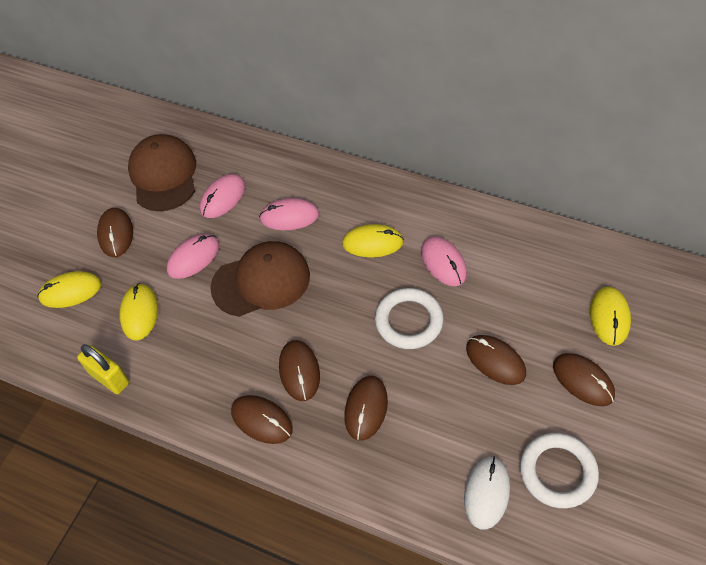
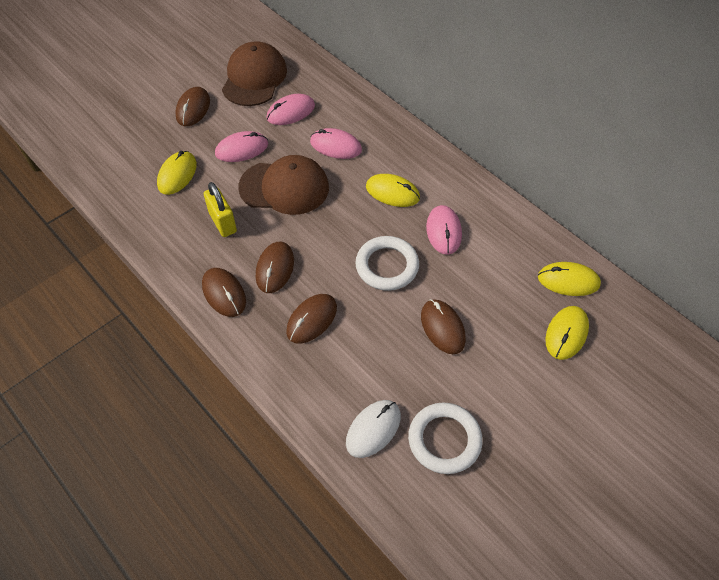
camera: 20 degrees right, 0 degrees up
(70, 291) = (135, 138): yellow mouse -> yellow mouse (568, 281)
(109, 378) = (127, 214): yellow padlock -> yellow padlock (223, 222)
(583, 380) = (511, 376): brown mouse -> none

